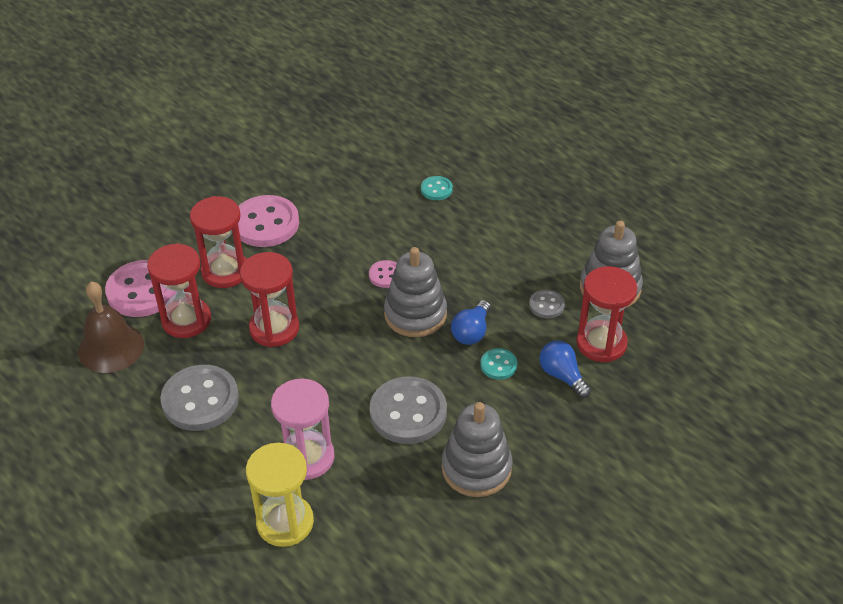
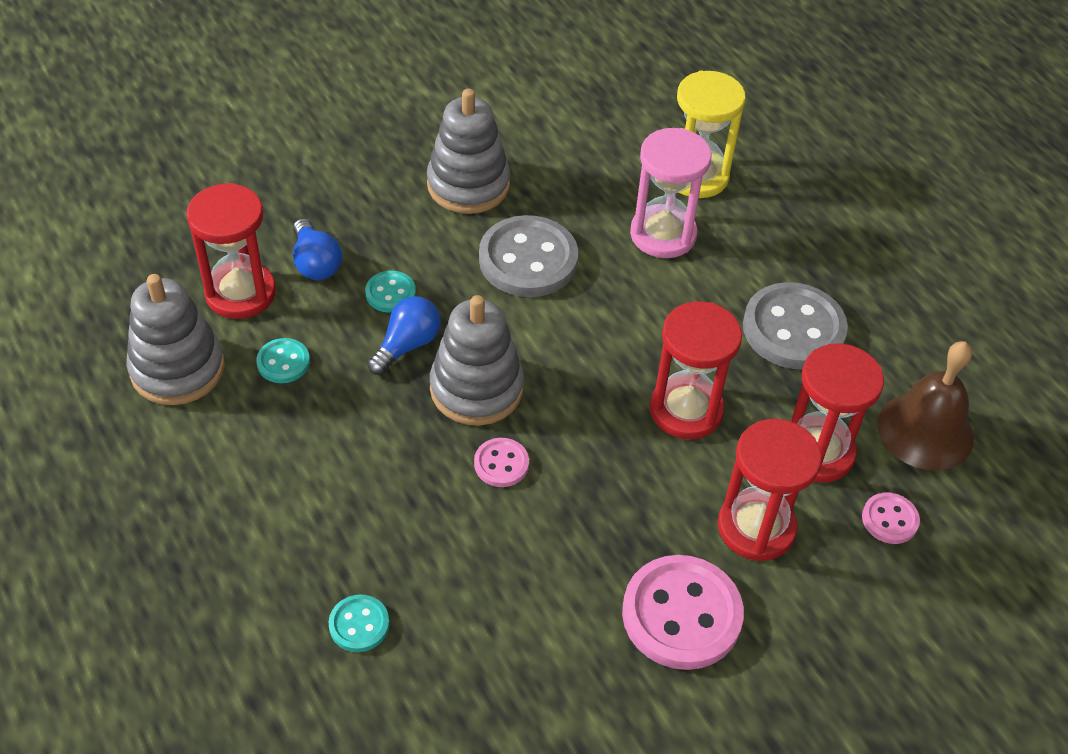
camera: 170 degrees left, 5 degrees up
(142, 291) = (889, 519): pink button -> pink button, size x0.49
(546, 305) = (283, 362): grey button -> turquoise button

